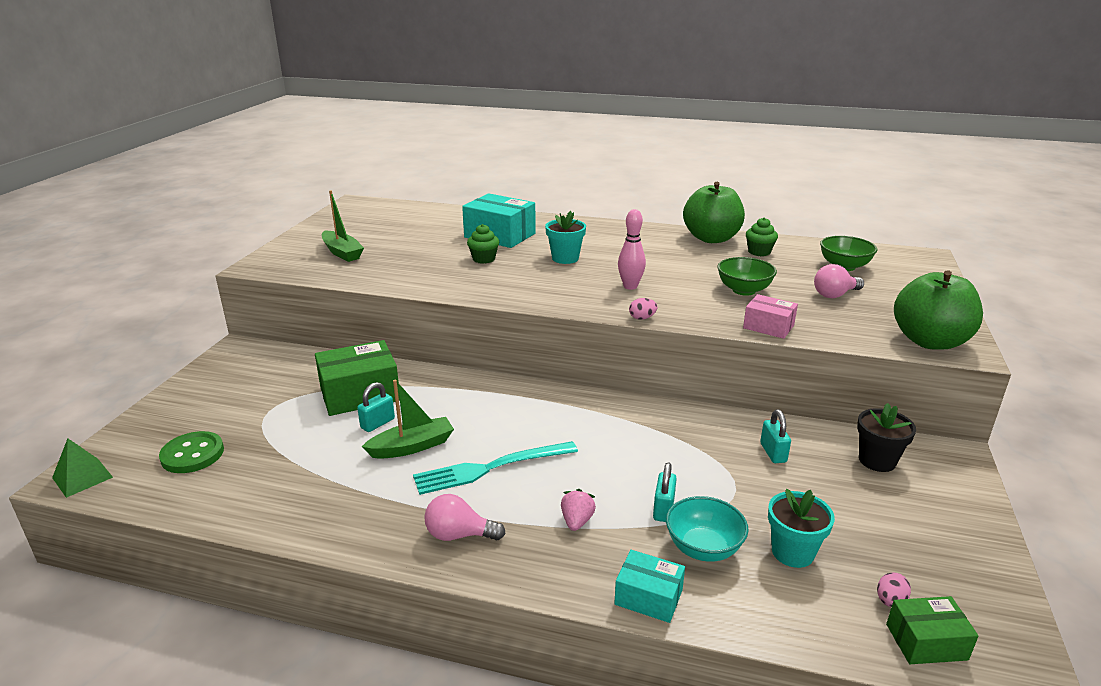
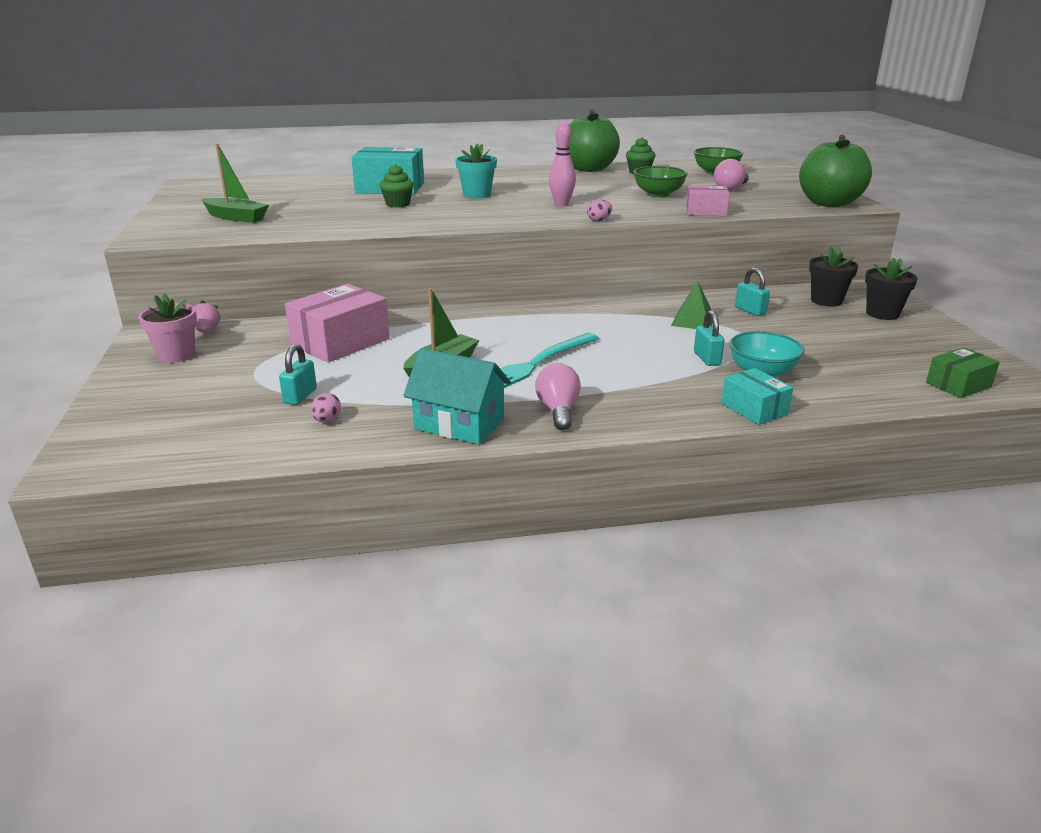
camera: 25 degrees left, 0 degrees up
(82, 477) = (89, 463): green pyramid -> green pyramid (693, 321)
(192, 454) = (207, 419): green button -> none
(234, 376) = (176, 355): none -> pink flower pot
(360, 394) = (340, 342): green box -> pink box
(363, 523) = (459, 424): none -> turquoise house
(377, 423) = (386, 358): turquoise padlock -> turquoise padlock (300, 396)
(459, 535) = (558, 410): pink light bulb -> pink light bulb turned 105 degrees clockwise
(577, 521) = (647, 380): pink strawberry -> pink strawberry (207, 331)
(648, 597) = (754, 409): turquoise box -> turquoise box turned 60 degrees clockwise
(792, 552) = (826, 361): turquoise flower pot -> none
(890, 601) = (915, 370): pink egg -> pink egg (327, 420)
(930, 499) = (882, 314): none -> black flower pot

